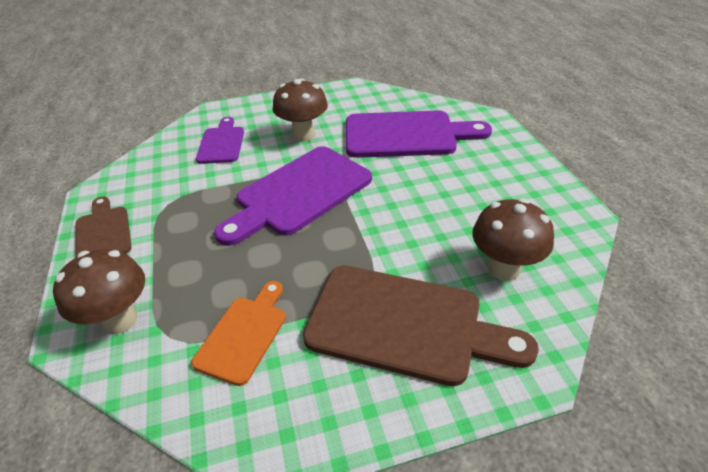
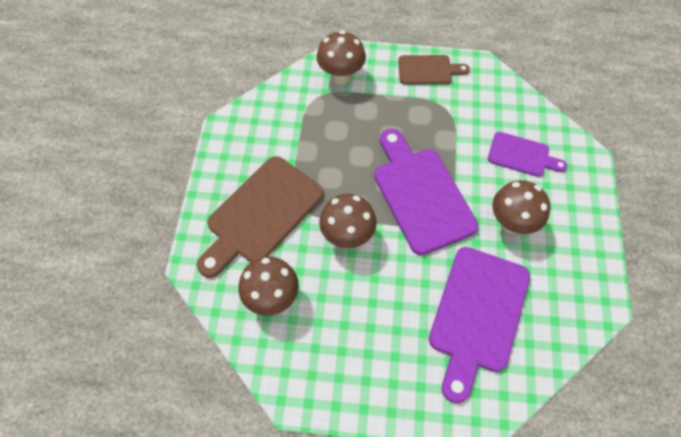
camera: 110 degrees right, 20 degrees up
(244, 334) = (298, 131): orange cutting board -> none
(383, 232) = (347, 236): none -> brown mushroom

